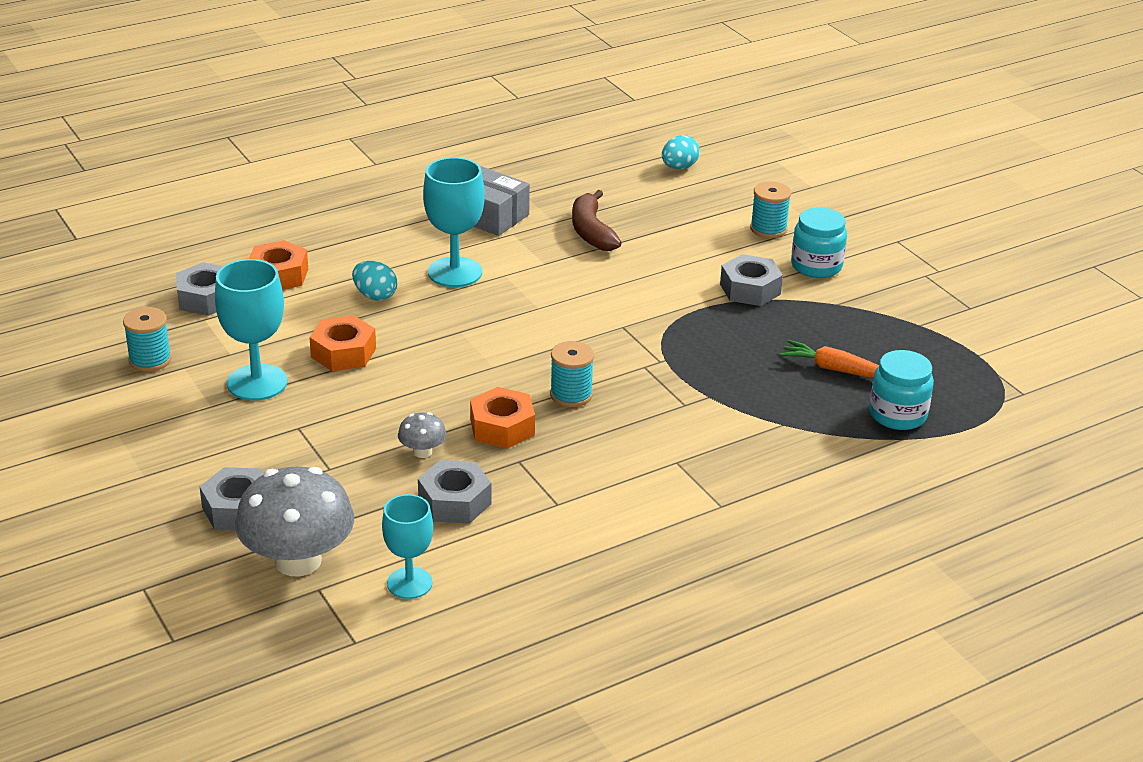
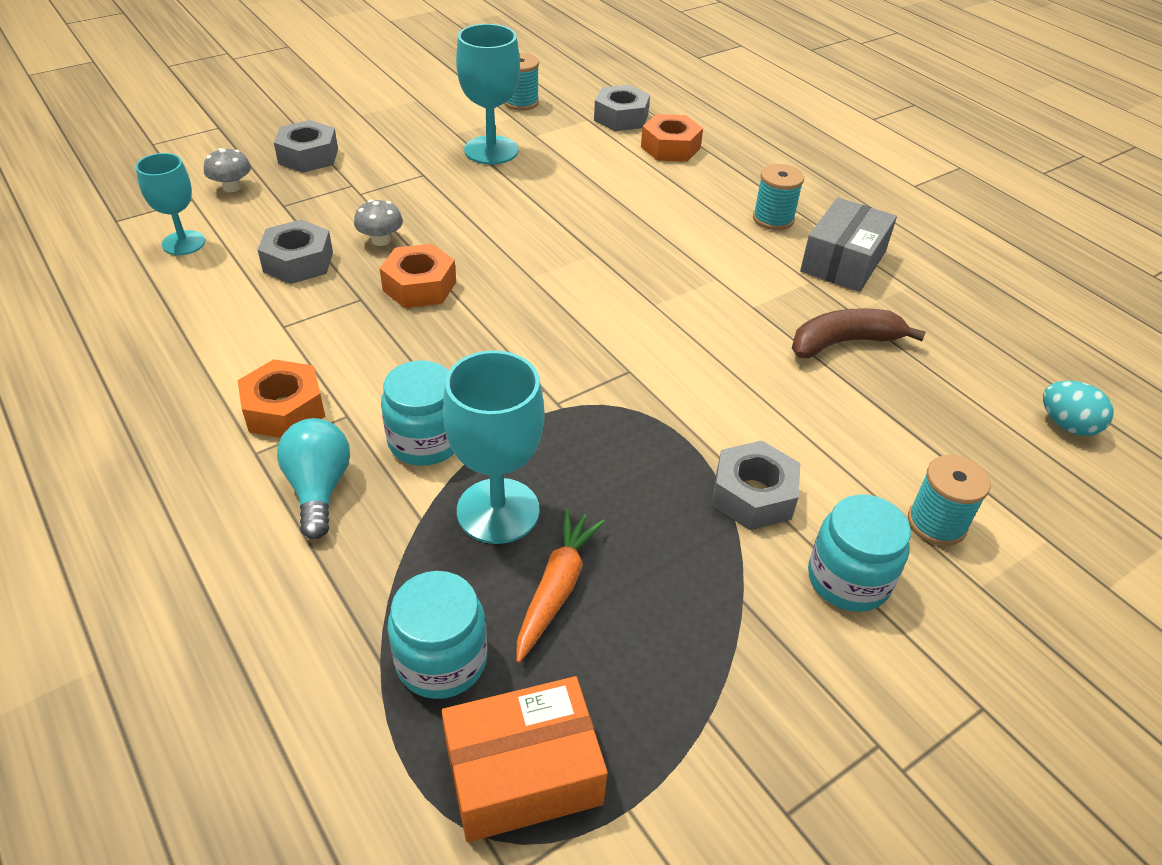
camera: 85 degrees right, 10 degrees up
(298, 561) = (232, 187): grey mushroom -> grey mushroom, size x0.45
(343, 353) = (544, 189): orange nut -> orange nut (284, 410)
(375, 296) = (649, 200): turquoise egg -> none
(455, 272) = (710, 245): turquoise goblet -> turquoise goblet (498, 511)
(571, 395) = (480, 332): turquoise spool -> turquoise spool (773, 219)
(704, 422) = (425, 441): none -> turquoise jar
(758, 471) = (319, 489): none -> turquoise light bulb
(965, 387) = (523, 773): none -> orange box

